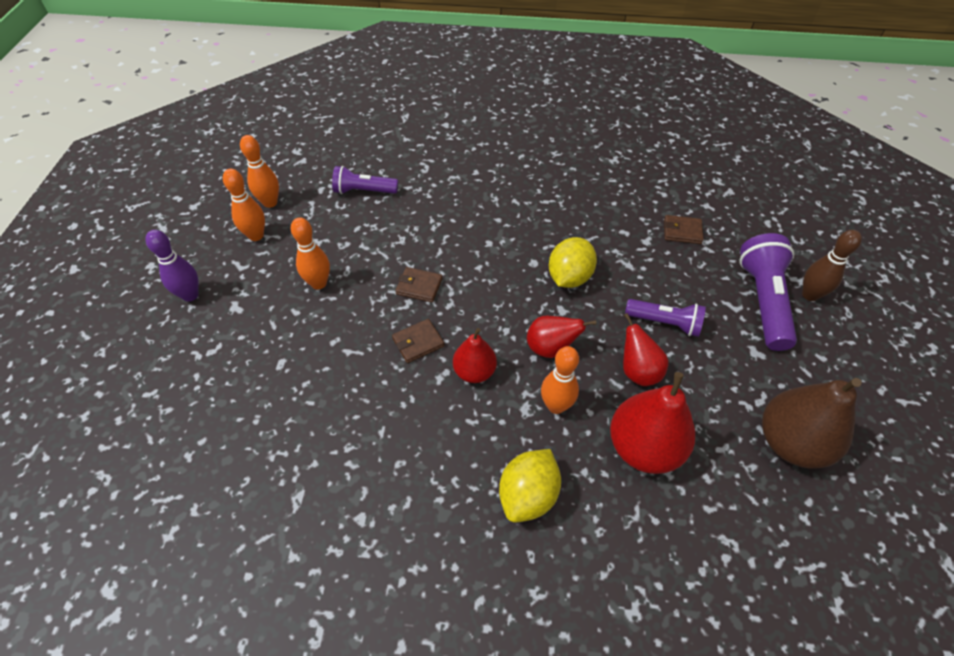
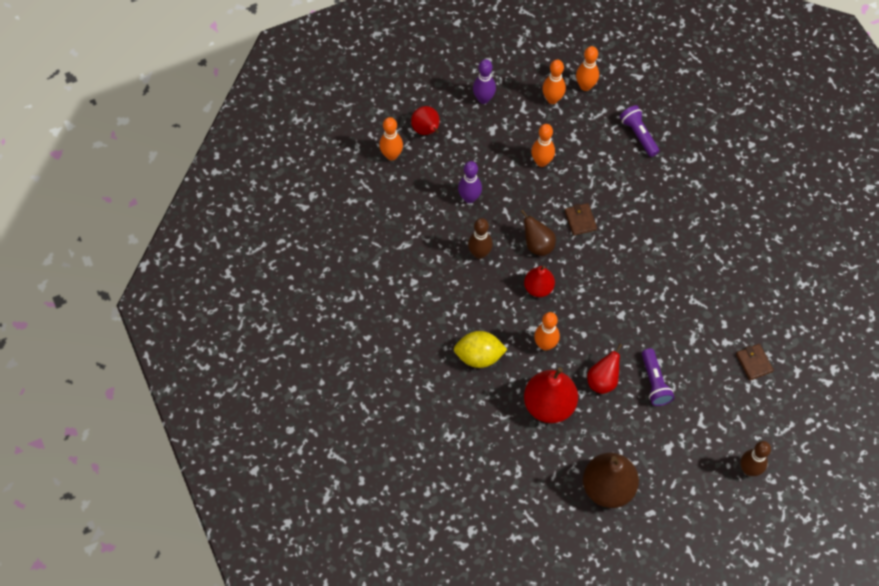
camera: 60 degrees right, 10 degrees up
(158, 437) = (391, 155): none -> orange bowling pin
(298, 380) = (469, 198): none -> purple bowling pin
(382, 411) = (479, 253): none -> brown bowling pin
(418, 342) = (537, 245): brown wallet -> brown pear
(550, 348) = (585, 322): red pear -> red pear (426, 130)
(569, 277) = (653, 306): yellow lemon -> none
(762, 301) = (720, 439): purple flashlight -> none

